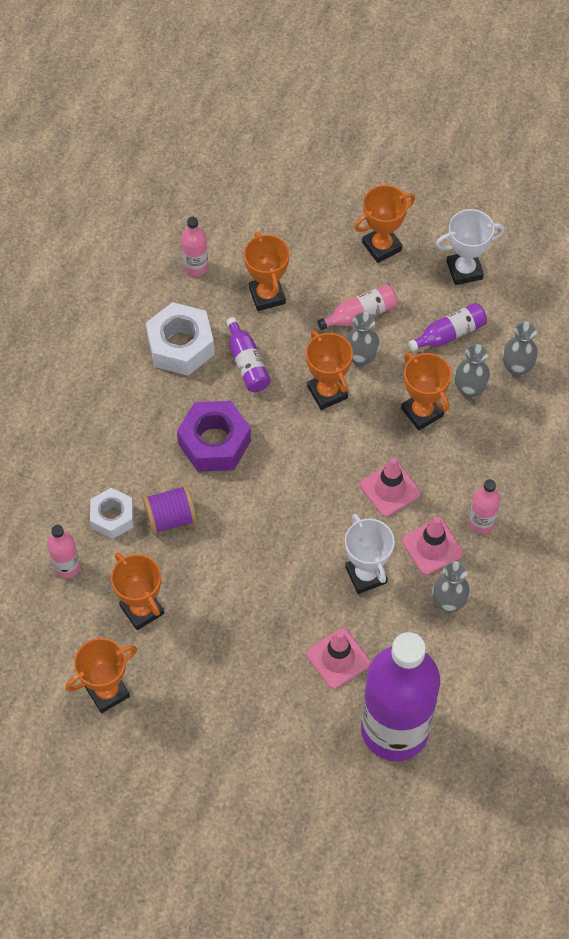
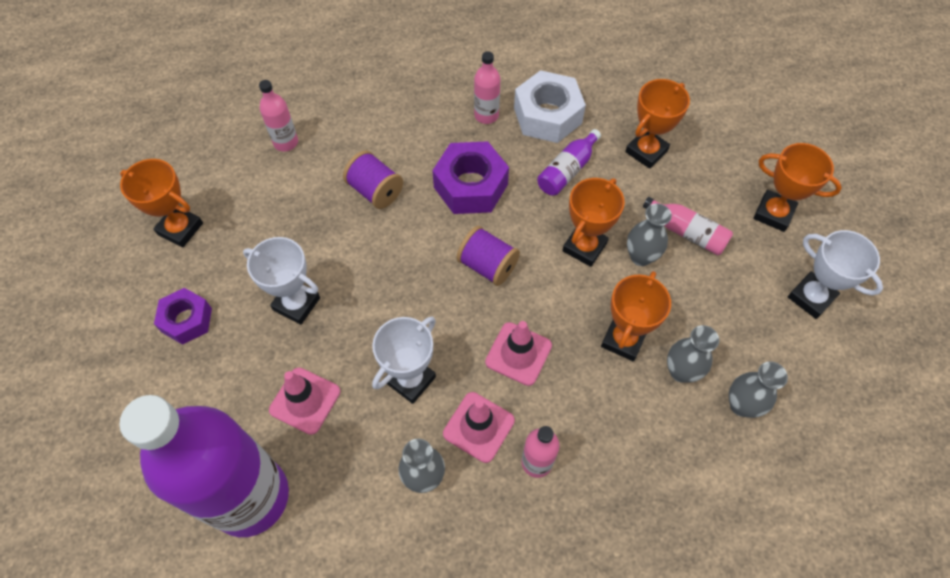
camera: 60 degrees right, 0 degrees up
(112, 517) = (351, 150): white nut -> none
(142, 610) = (273, 214): orange trophy -> none
(196, 267) = (631, 88): pink bottle -> pink bottle (486, 115)
(208, 720) = (187, 320): none -> purple nut
(245, 628) = (296, 304): none -> white trophy
(300, 470) = (488, 266): none -> purple spool
(449, 334) = (729, 320): purple bottle -> none

